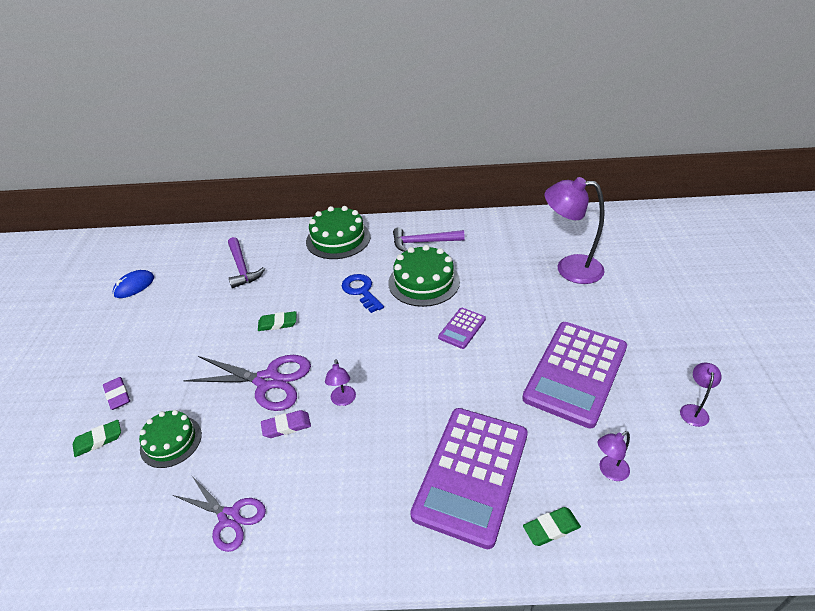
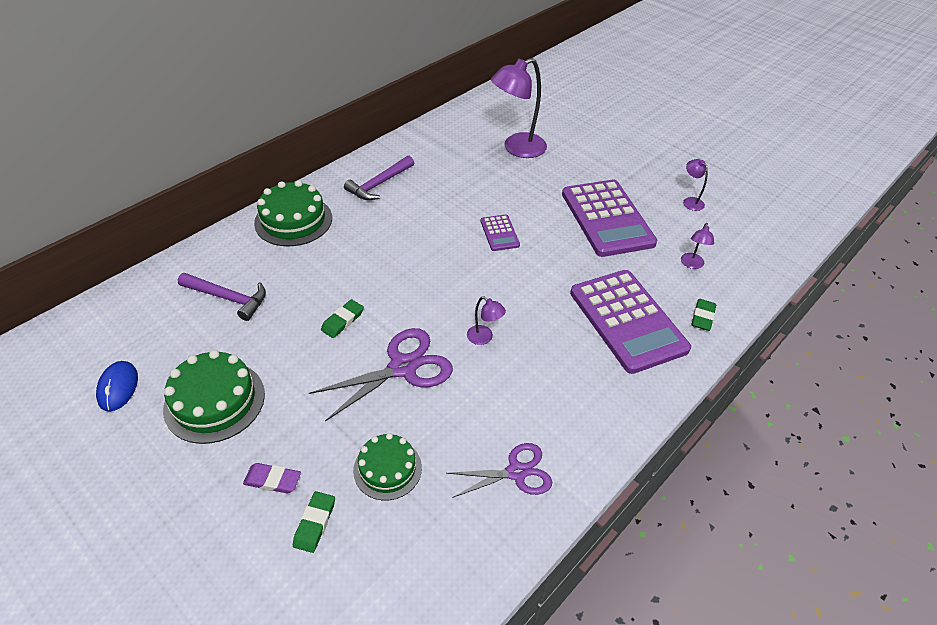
camera: 50 degrees left, 5 degrees up
(286, 426) = (467, 385): purple eraser -> none
(361, 291) = (381, 251): blue key -> none
(424, 282) = (424, 215): green cake -> green cake (214, 401)

